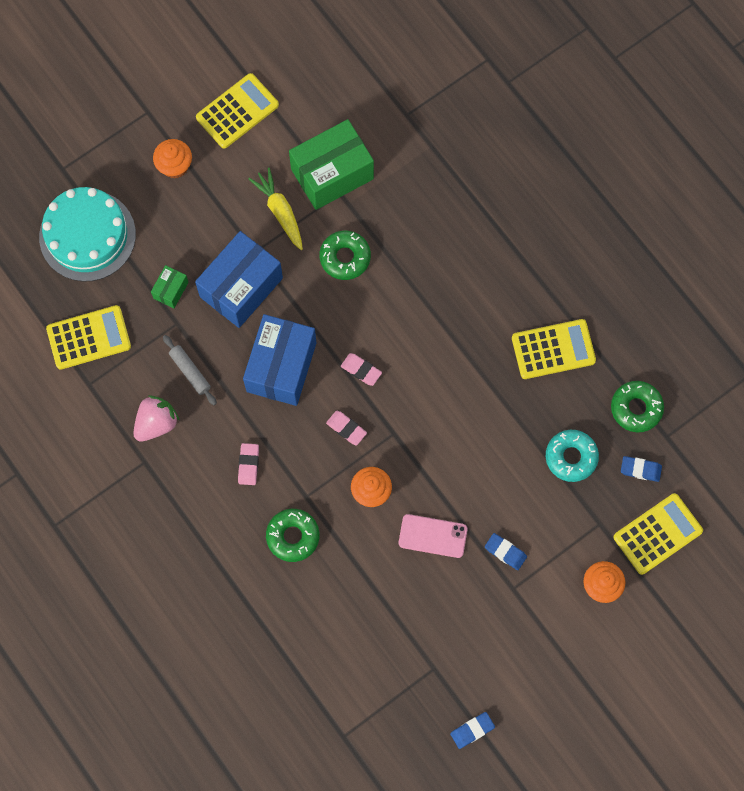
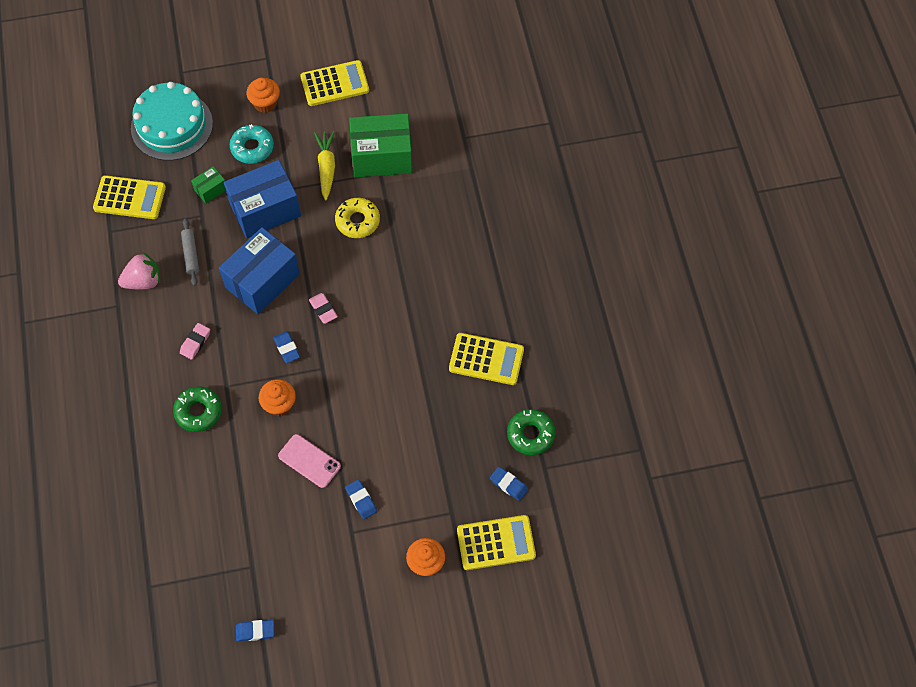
camera: 25 degrees right, 10 degrees down
(345, 257) = (357, 221): green donut -> yellow donut
(346, 428) = (287, 348): pink eraser -> blue eraser
(571, 457) = (456, 449): turquoise donut -> turquoise donut (252, 148)

